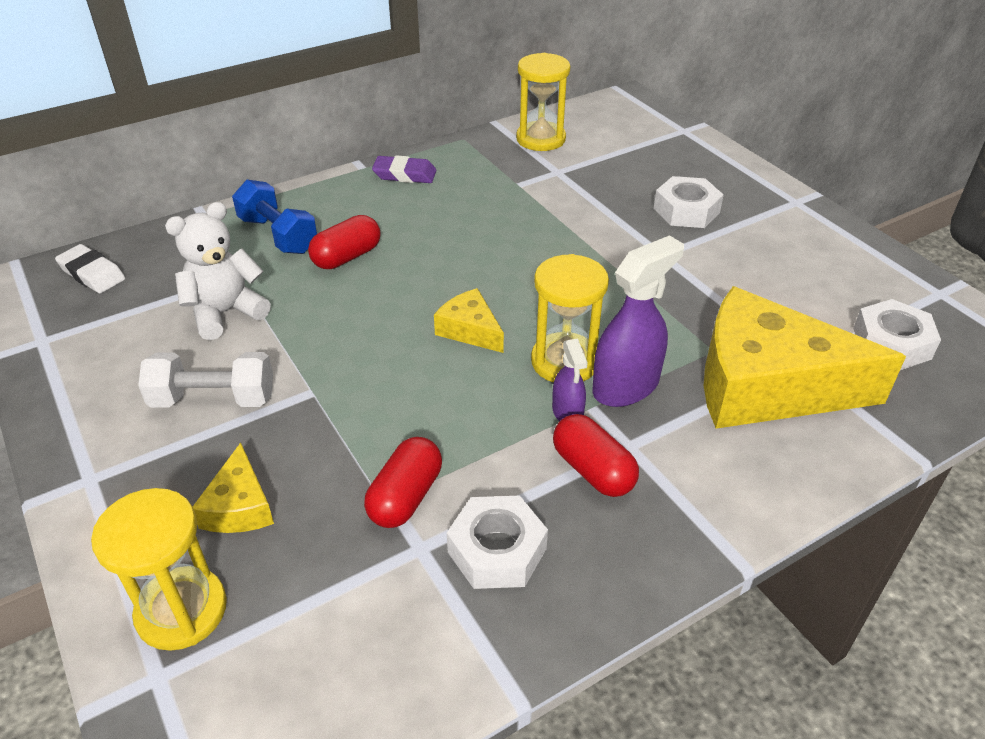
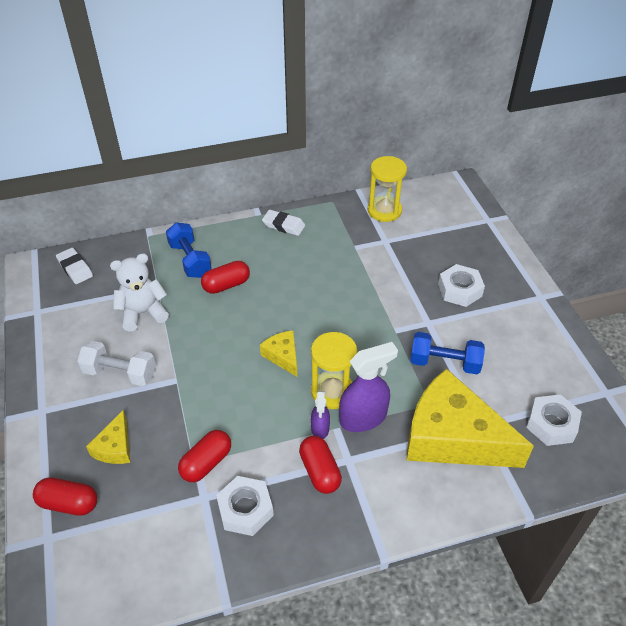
camera: 15 degrees right, 5 degrees up
(181, 610) = (69, 503): yellow hourglass -> red capsule
(405, 174) = (283, 225): purple eraser -> white eraser
(708, 297) = (444, 363): none -> blue dumbbell

